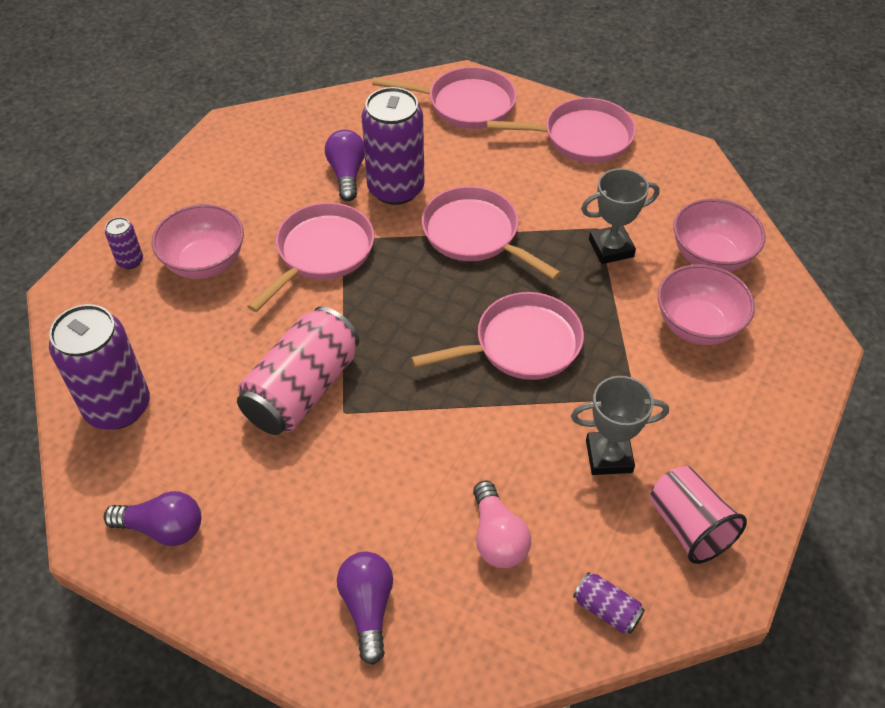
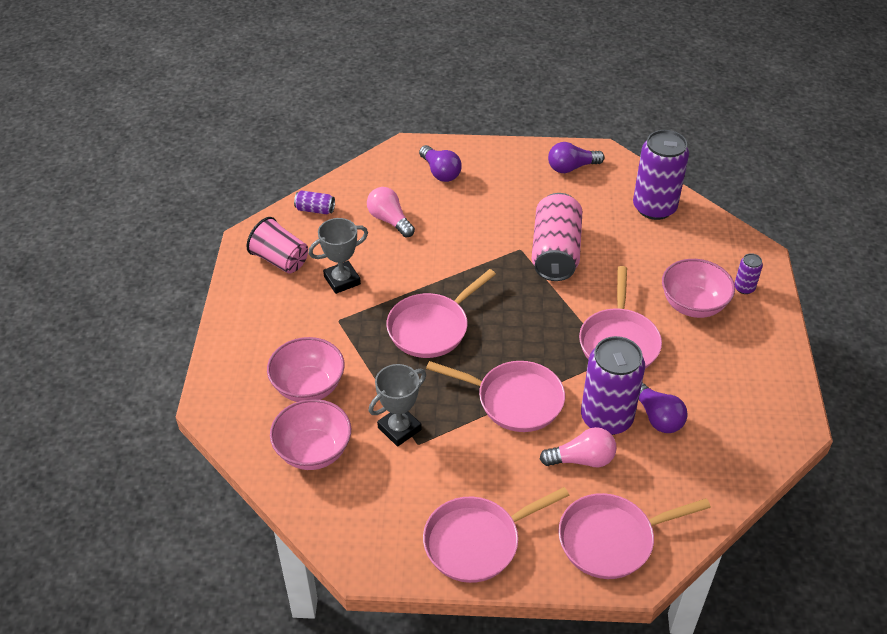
camera: 155 degrees right, 5 degrees down
(446, 164) = (582, 459): none -> pink light bulb

